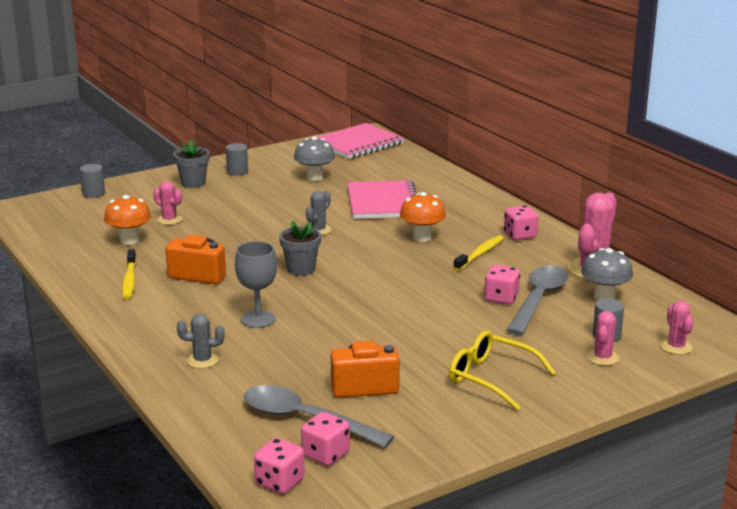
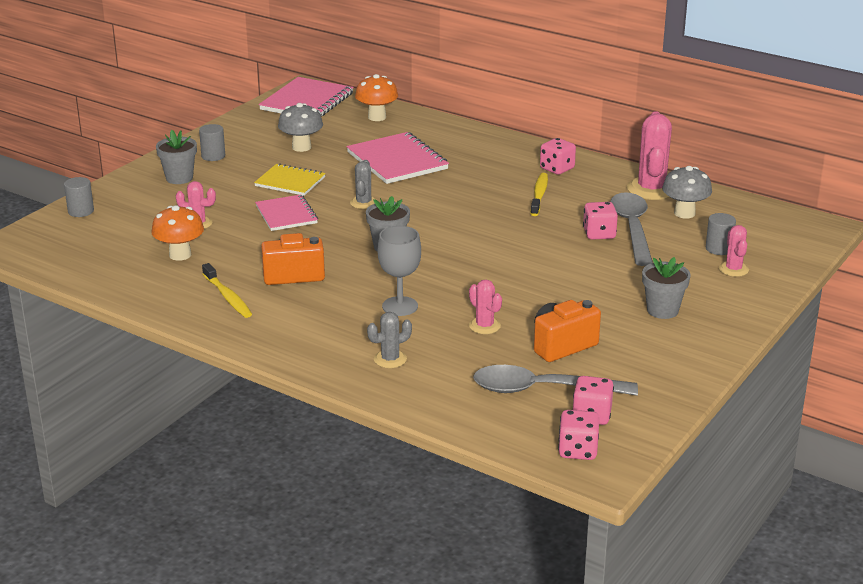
camera: 25 degrees left, 5 degrees up
(245, 227) = (286, 215): none -> pink notebook
(276, 202) = (290, 182): none -> yellow notebook
(422, 237) = (470, 189): orange mushroom -> orange mushroom (377, 117)
(492, 378) = (662, 310): yellow glasses -> grey flower pot
(676, 347) = (781, 245): pink cactus -> pink cactus (484, 326)

